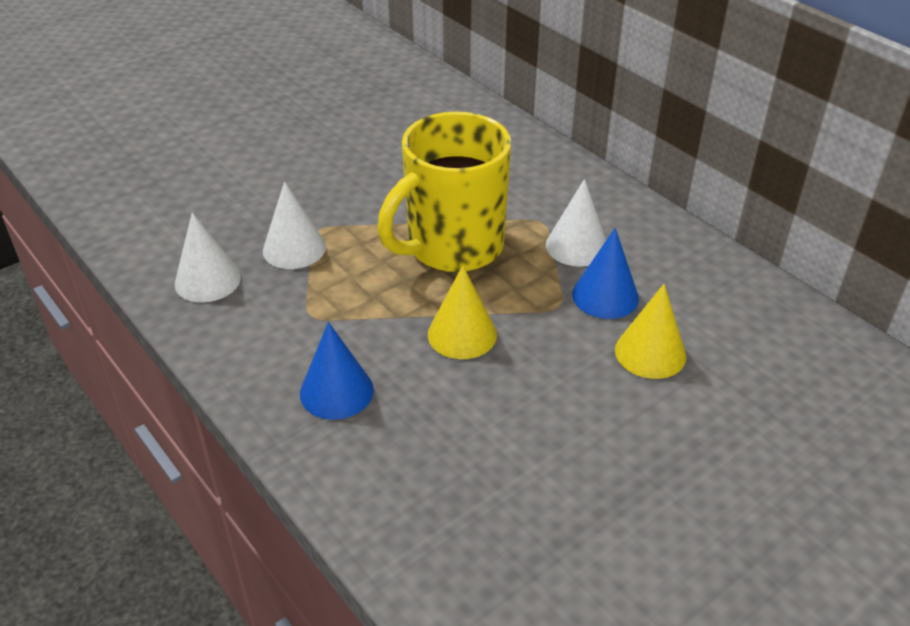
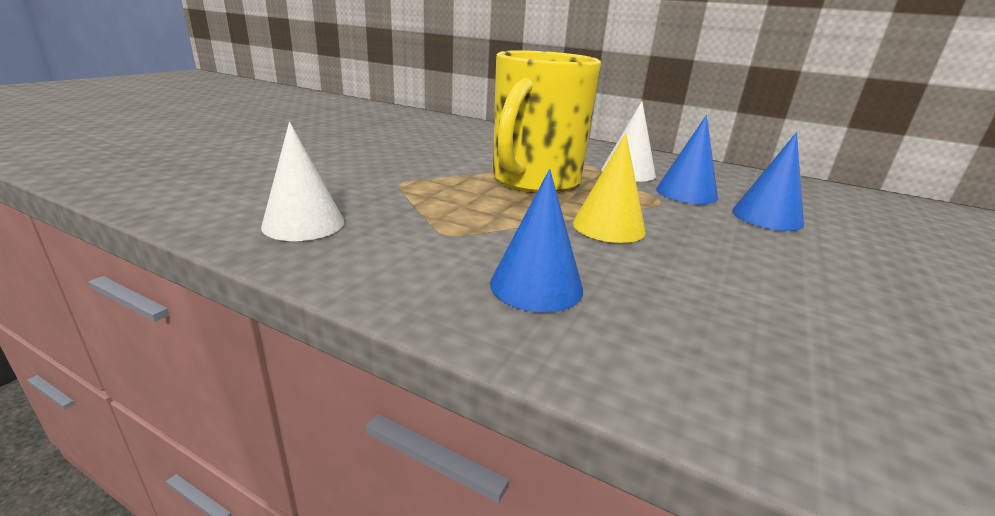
camera: 25 degrees left, 15 degrees down
(294, 248) = (387, 195): white cone -> none
(650, 353) = (767, 217): yellow cone -> blue cone

